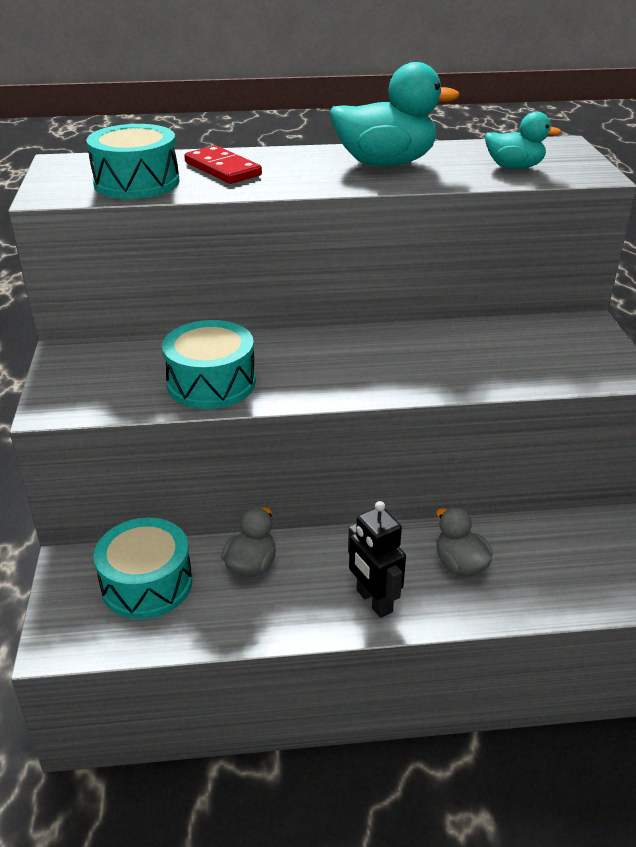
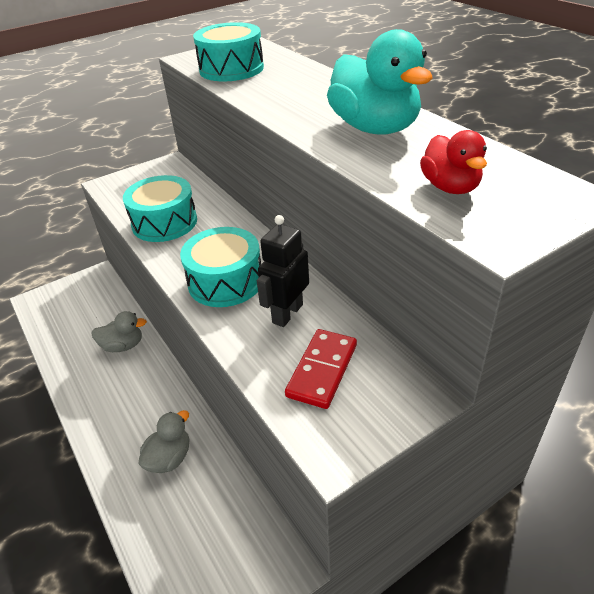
camera: 65 degrees right, 5 degrees up
(147, 584) = (91, 310): turquoise drum -> turquoise drum (225, 281)
(222, 169) = (286, 81): red domino -> red domino (322, 370)
(373, 601) = (110, 420): black robot -> black robot (287, 313)
(514, 167) = (450, 187): turquoise duck -> red duck

